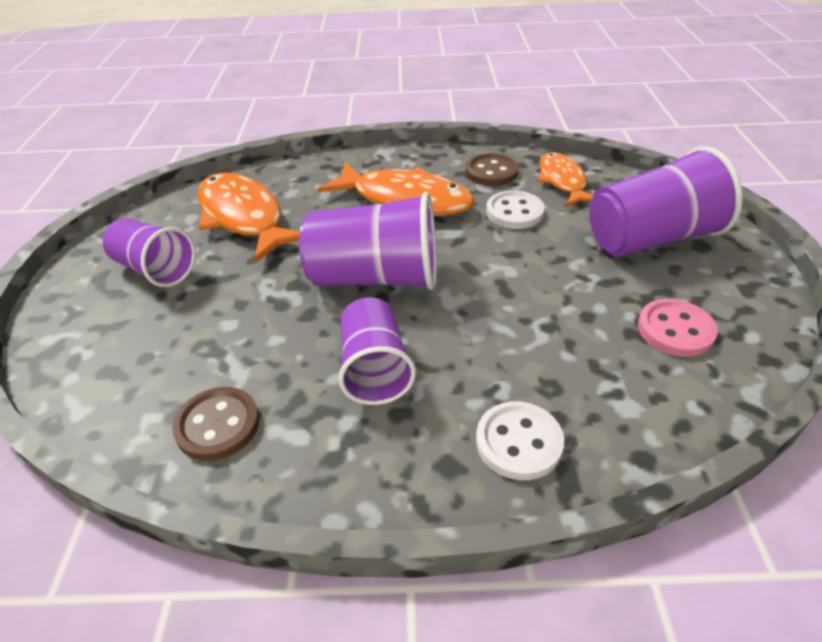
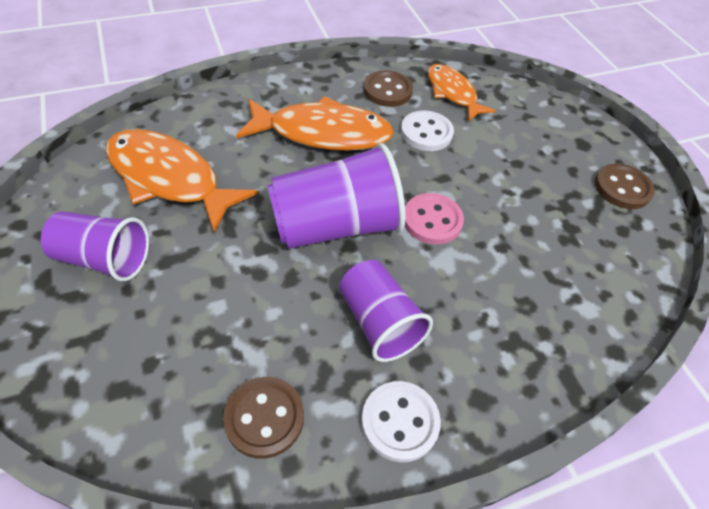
camera: 25 degrees left, 10 degrees up
(518, 442) = (524, 362): white button -> white button (400, 422)
(651, 239) = (545, 144): purple cup -> none
(675, 330) = (595, 230): pink button -> pink button (432, 220)
(733, 294) = (622, 188): none -> brown button

